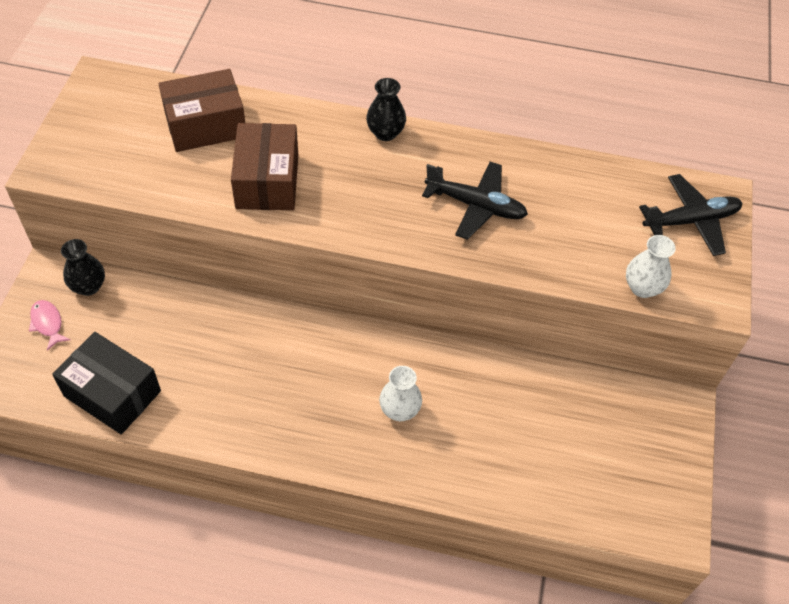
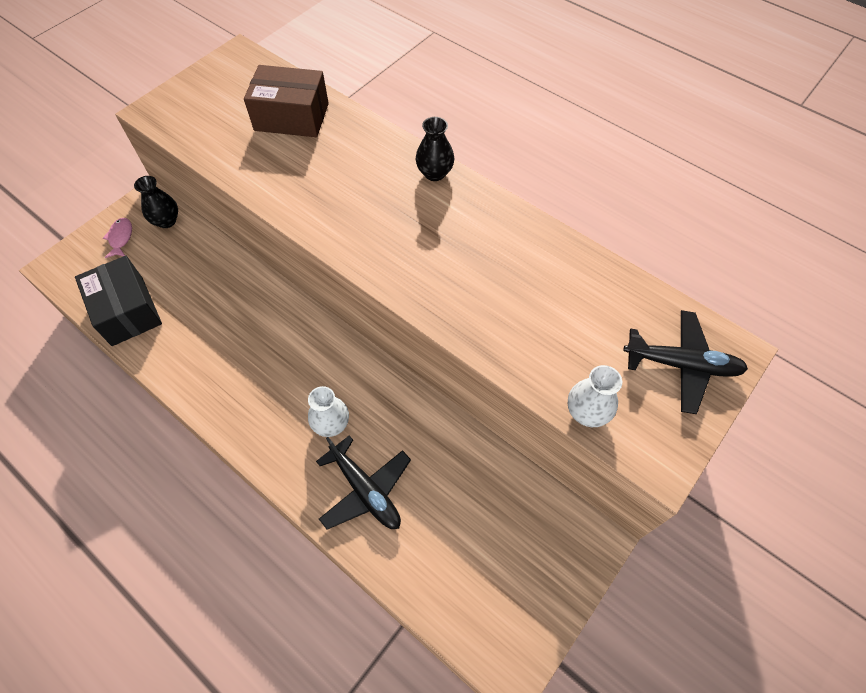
camera: 30 degrees right, 5 degrees up
(267, 181) = (307, 180): brown box -> none
(476, 206) = (473, 267): black plane -> black plane (365, 490)

